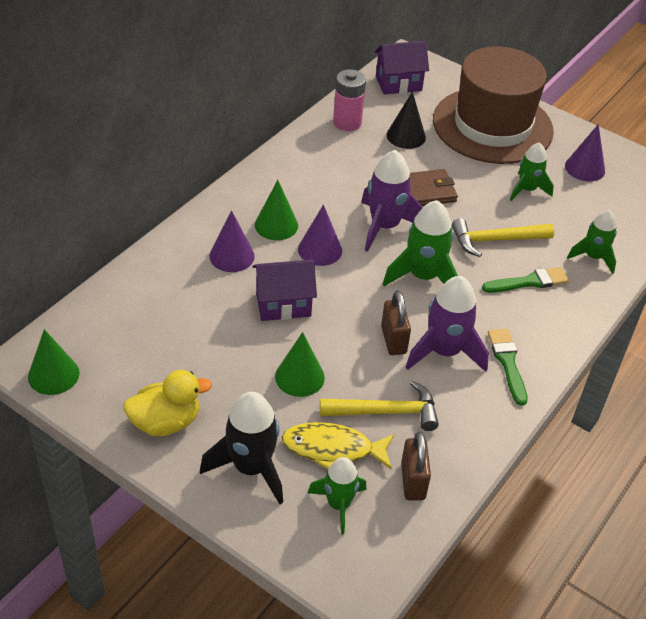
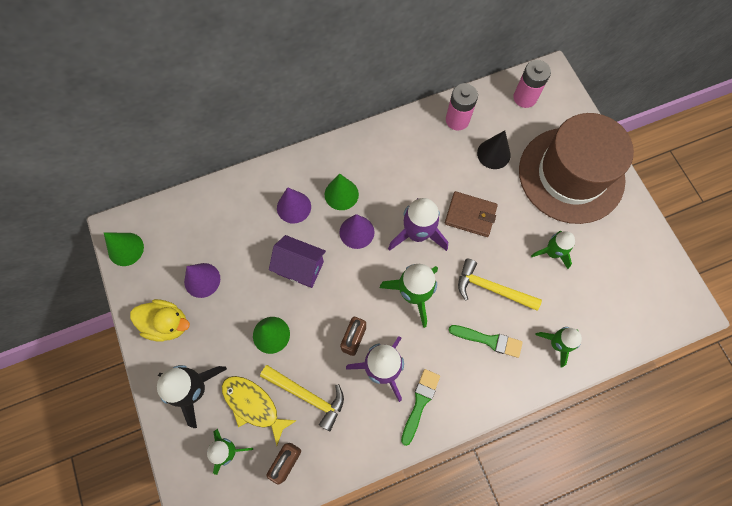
camera: 35 degrees right, 25 degrees up
(398, 83) = (525, 98): purple house -> pink battery
(584, 168) = (616, 254): purple cone -> purple cone (202, 280)

